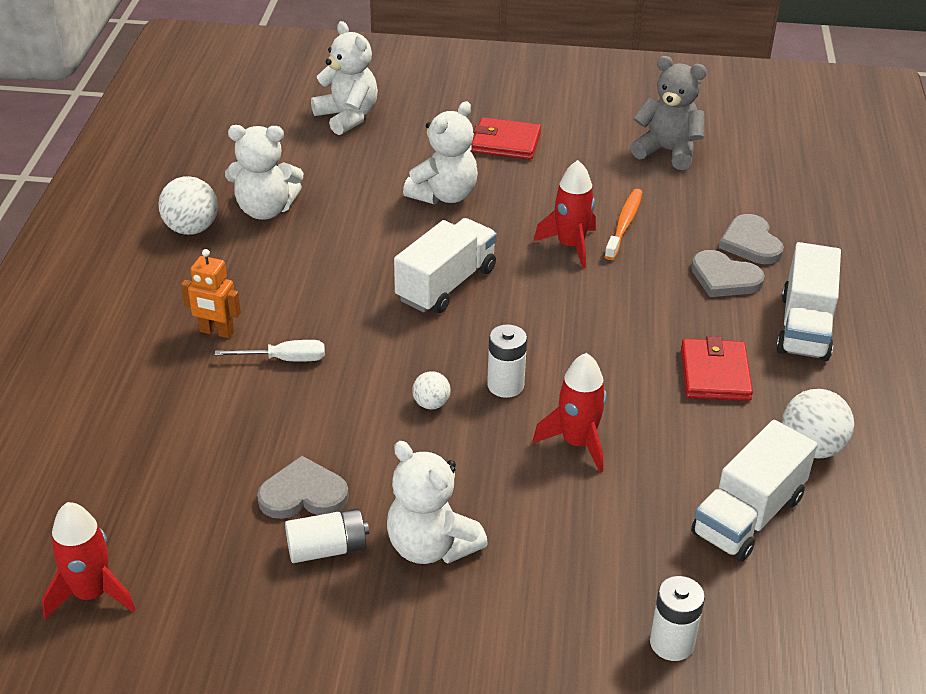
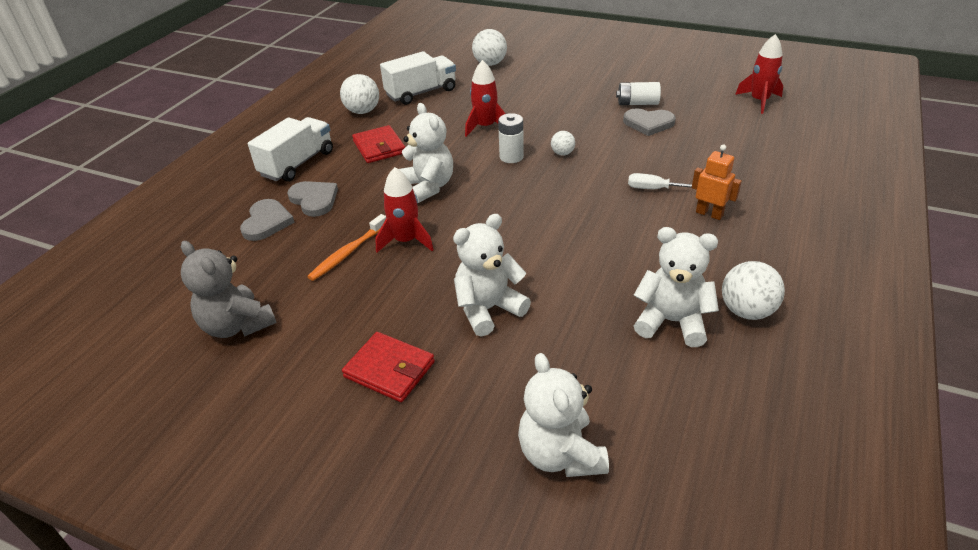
camera: 160 degrees left, 0 degrees up
(431, 546) = (584, 99): white teddy bear -> white teddy bear (428, 187)
(446, 284) = (522, 224): white truck -> none
(672, 643) = (490, 64): white battery -> white ball
(715, 374) = (379, 147): red wallet -> red wallet turned 45 degrees counterclockwise

